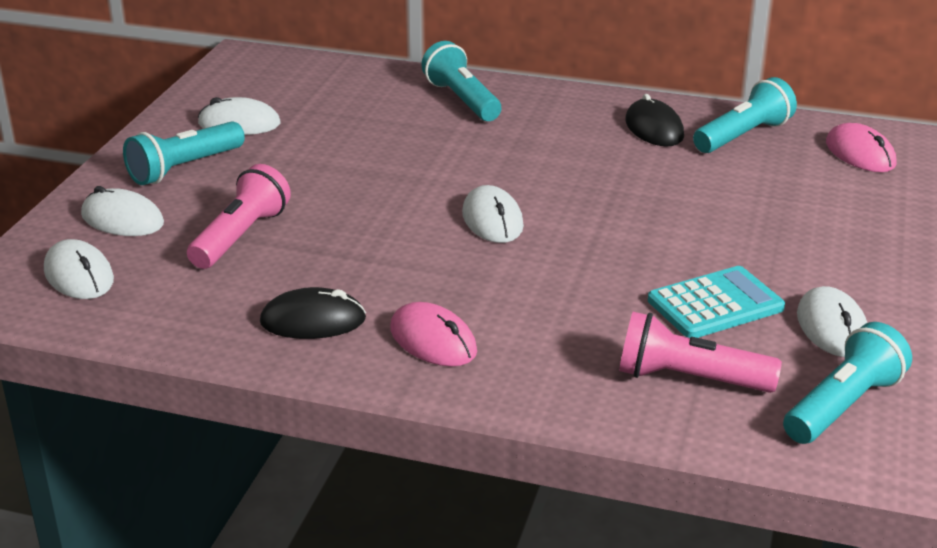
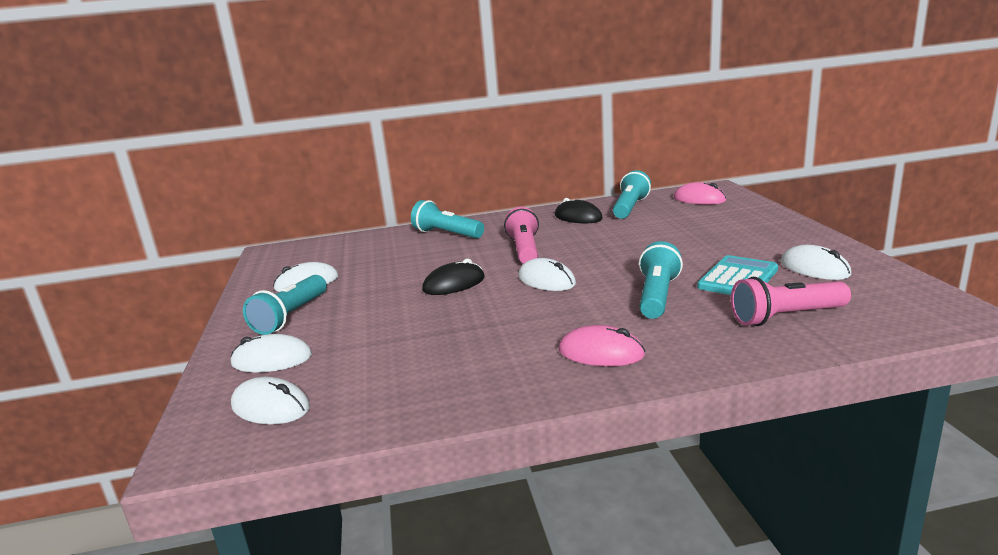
camera: 25 degrees left, 10 degrees down
(241, 236) = (382, 340): pink flashlight -> pink flashlight (524, 250)
(313, 321) = (500, 371): black mouse -> black mouse (454, 284)
(843, 405) = (885, 300): turquoise flashlight -> turquoise flashlight (657, 296)

